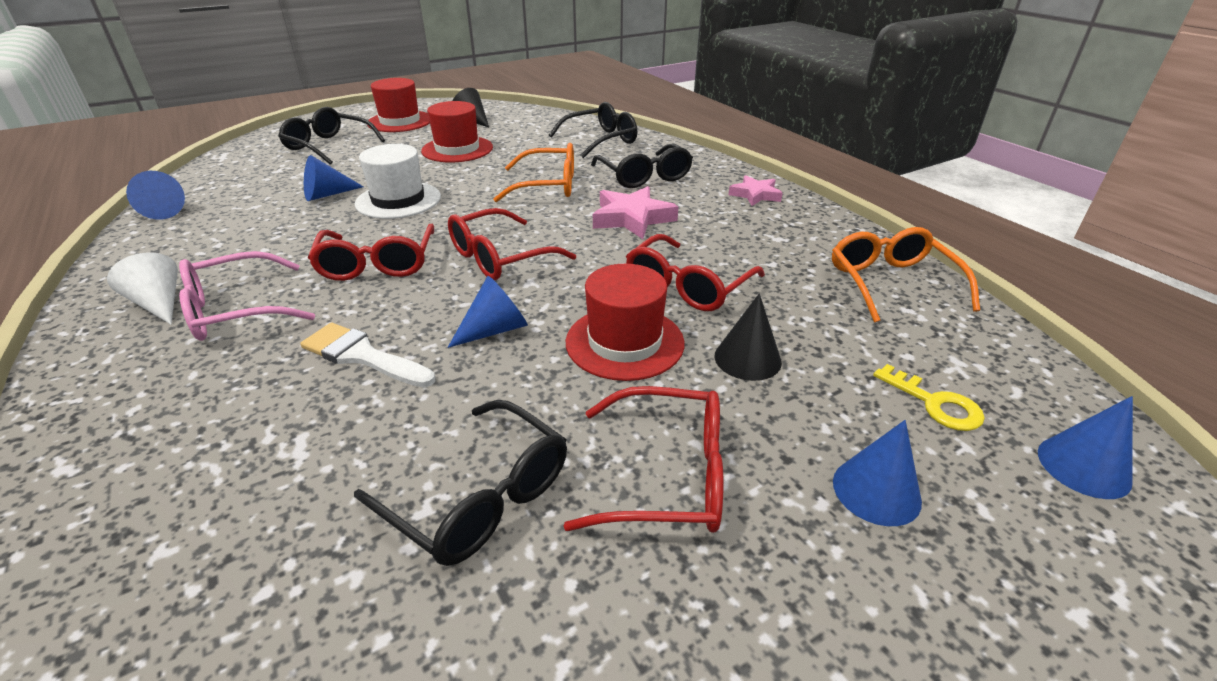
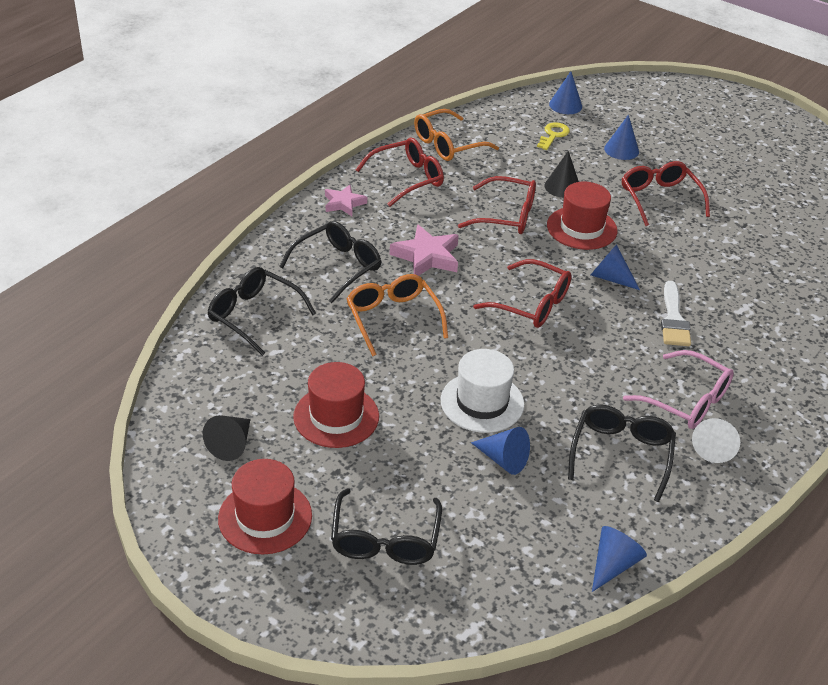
camera: 115 degrees left, 5 degrees up
(377, 264) = (585, 362): red glasses -> red glasses (407, 178)
(479, 497) = (715, 244): black glasses -> black glasses (621, 454)

